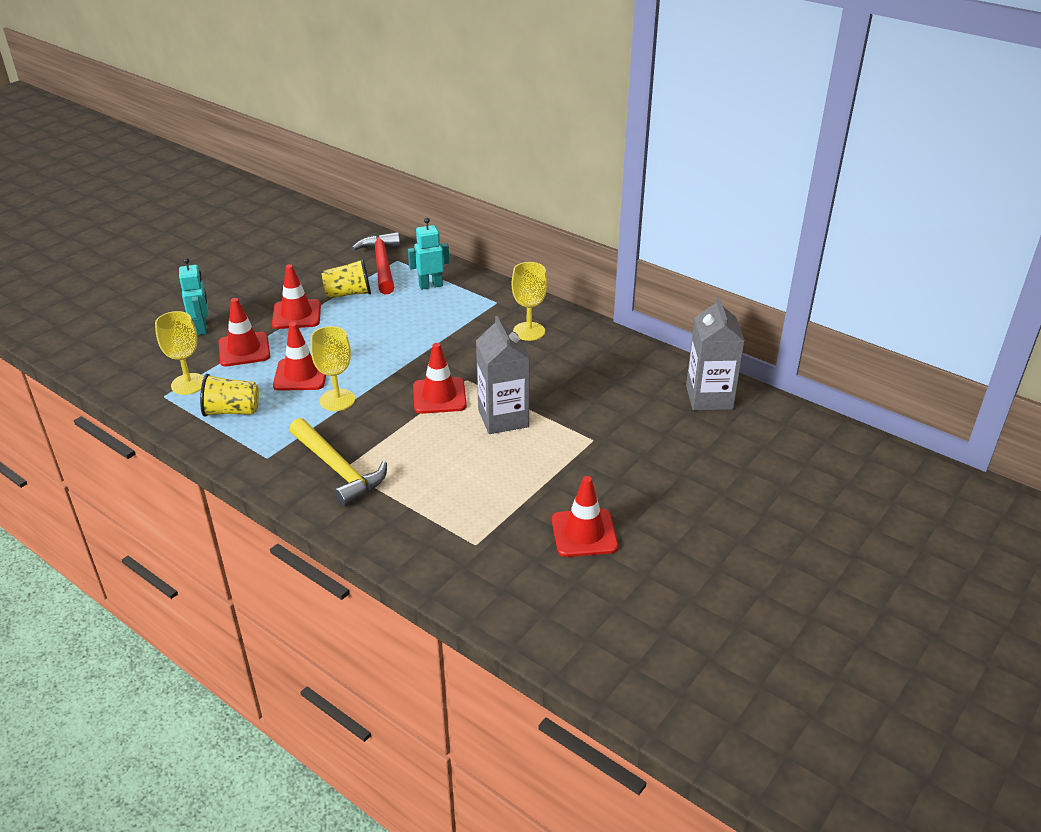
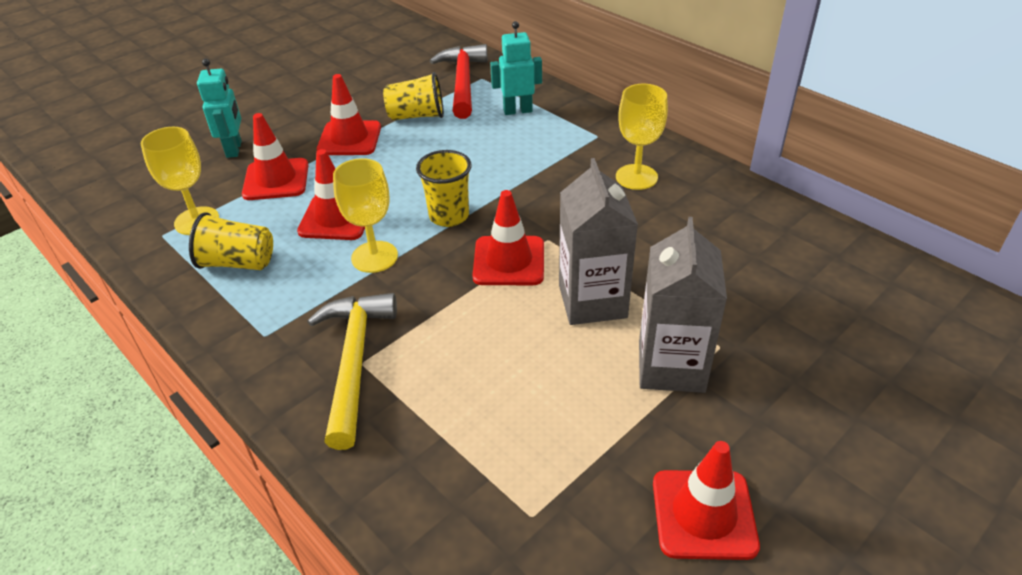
camera: 10 degrees right, 5 degrees up
(338, 469) = (354, 362): yellow hammer -> yellow hammer turned 150 degrees counterclockwise
(389, 368) = (449, 216): none -> yellow cup
(709, 397) = (891, 291): grey carton -> grey carton (671, 366)

